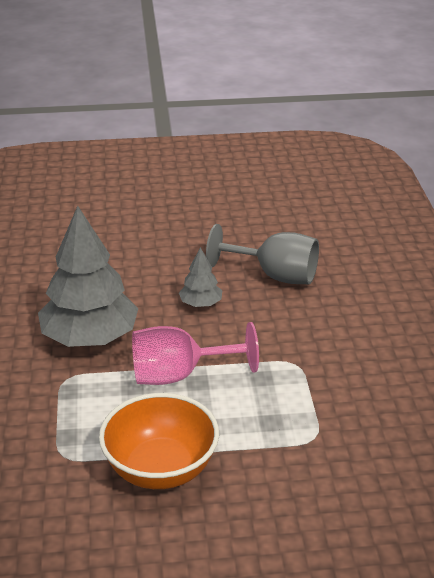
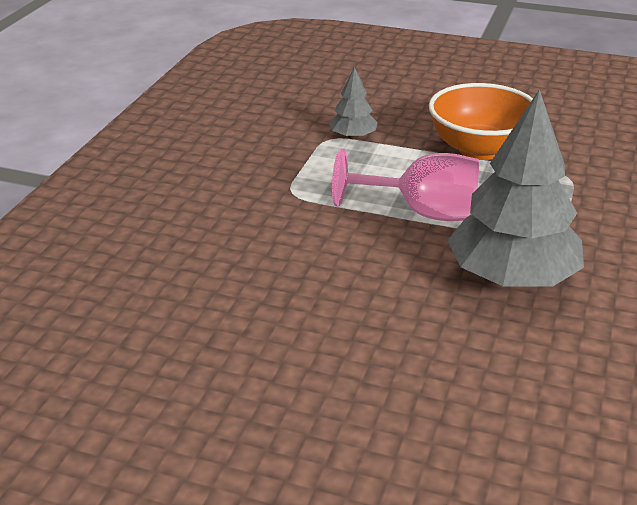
camera: 155 degrees left, 0 degrees up
(201, 304) = (346, 283): grey tree -> grey tree (353, 136)
(275, 275) = (217, 295): grey goblet -> none

